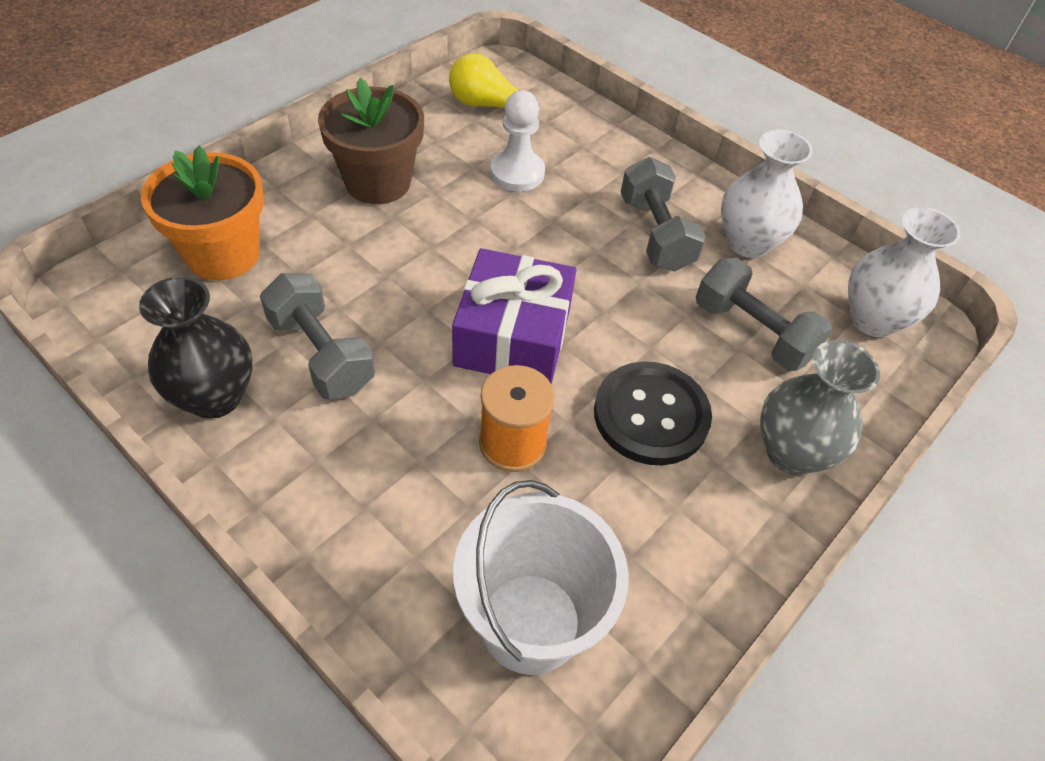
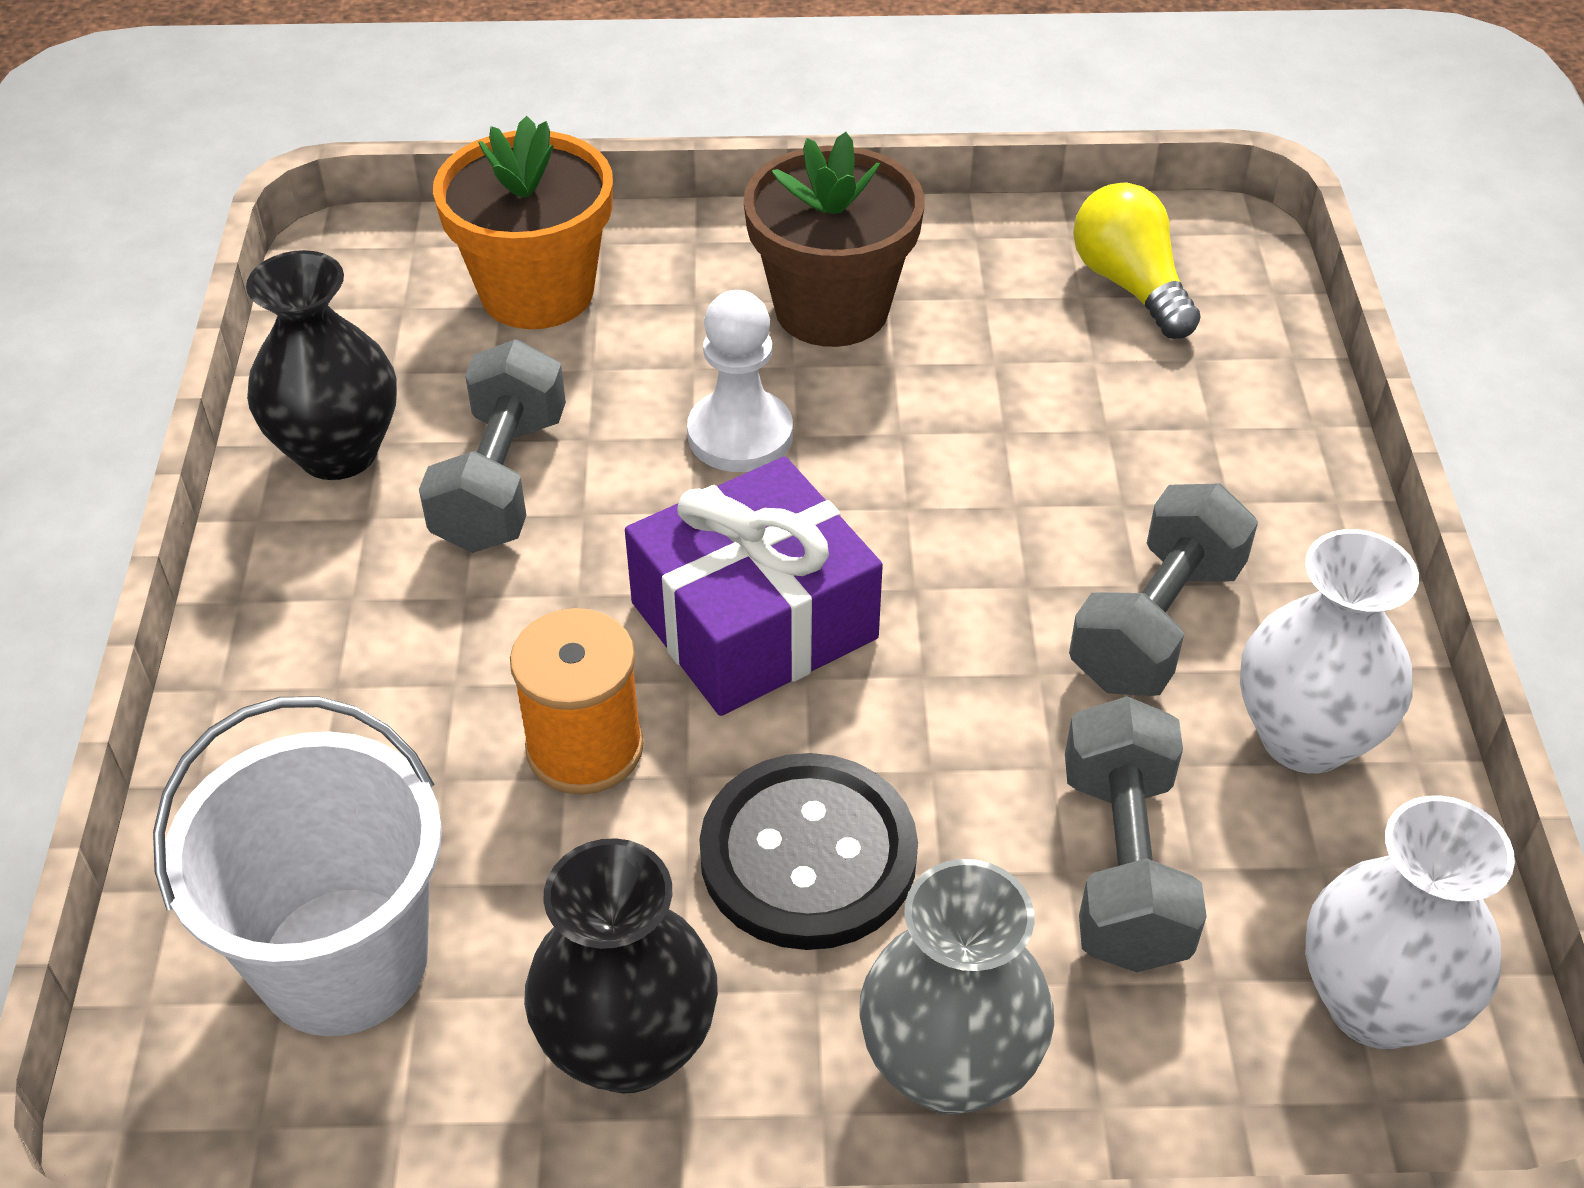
camera: 50 degrees right, 5 degrees down
(517, 173) = (1049, 407): white pawn -> white pawn (740, 435)
(684, 548) = (628, 1046): none -> black vase

